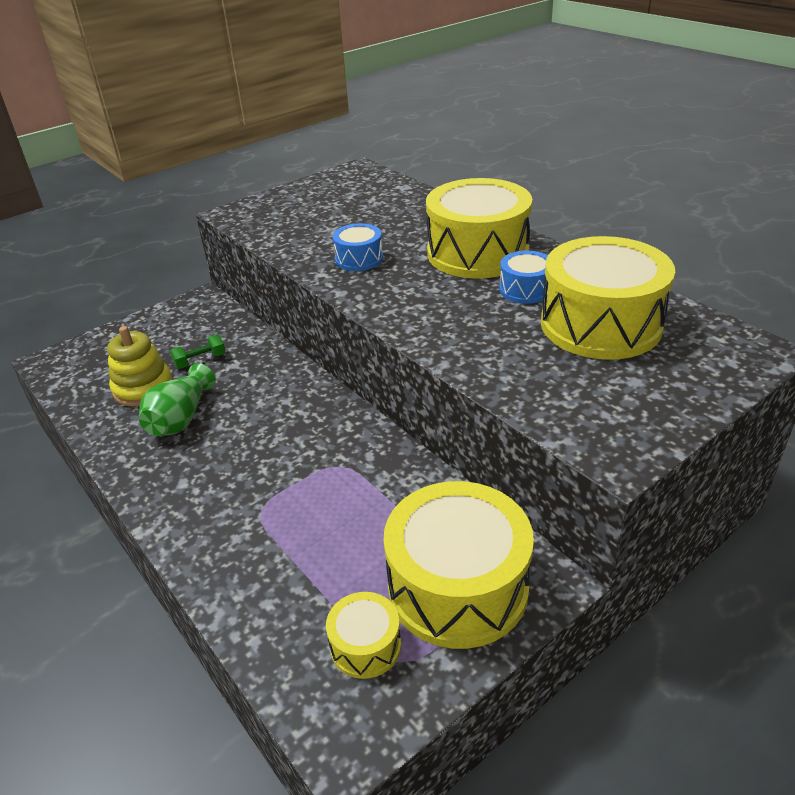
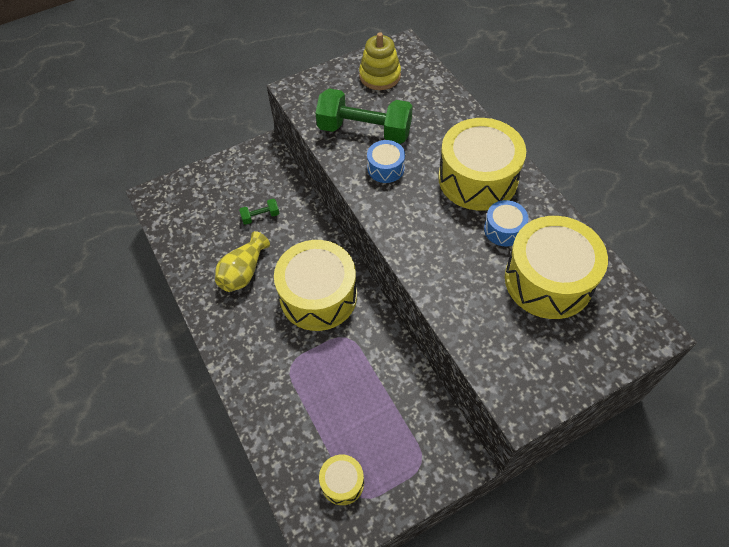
camera: 10 degrees right, 20 degrees up
(143, 388) = (219, 237): yellow stacking toy -> yellow stacking toy (380, 76)
(181, 418) = (243, 272): green vase -> yellow vase
(325, 233) = (364, 130): none -> green dumbbell
(458, 586) = (406, 452): yellow drum -> yellow drum (318, 296)

